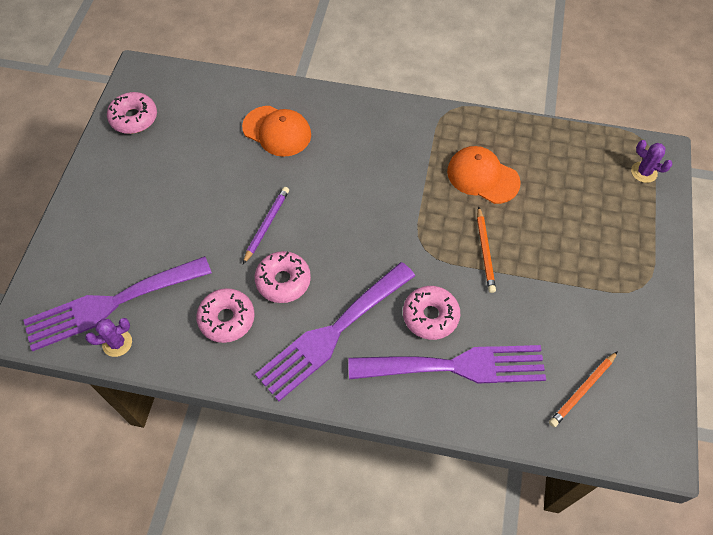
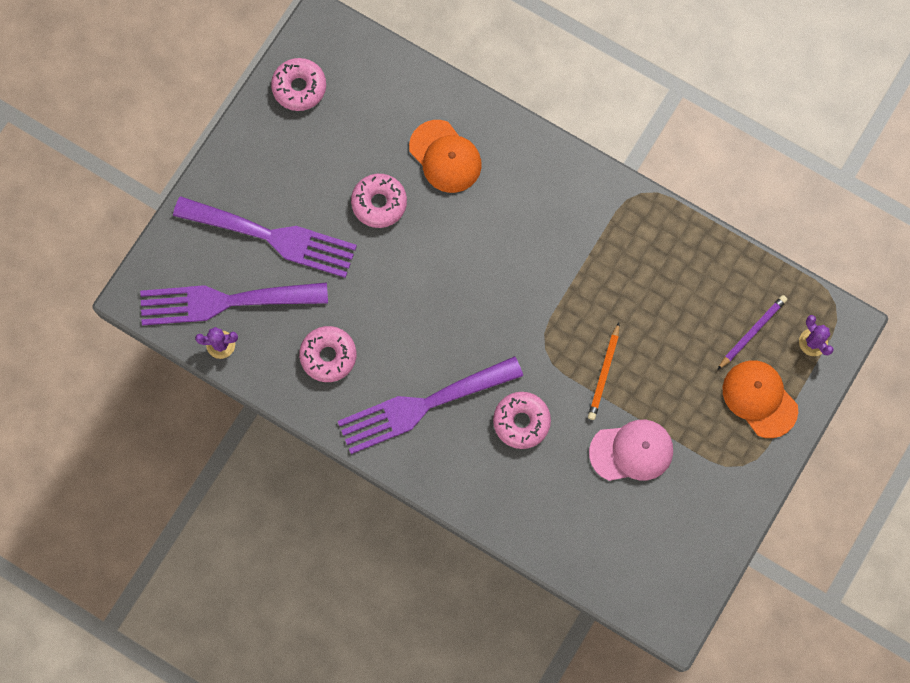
camera: 20 degrees right, 15 degrees up
(267, 225) = (398, 267): purple pencil -> purple pencil (752, 332)
(283, 281) = (394, 335): pink donut -> pink donut (379, 203)
(456, 366) = (525, 479): purple fork -> purple fork (273, 237)
(482, 177) = (639, 288): orange cap -> orange cap (759, 399)
(541, 308) = (631, 451): none -> pink cap
(582, 390) = (631, 543): orange pencil -> none

